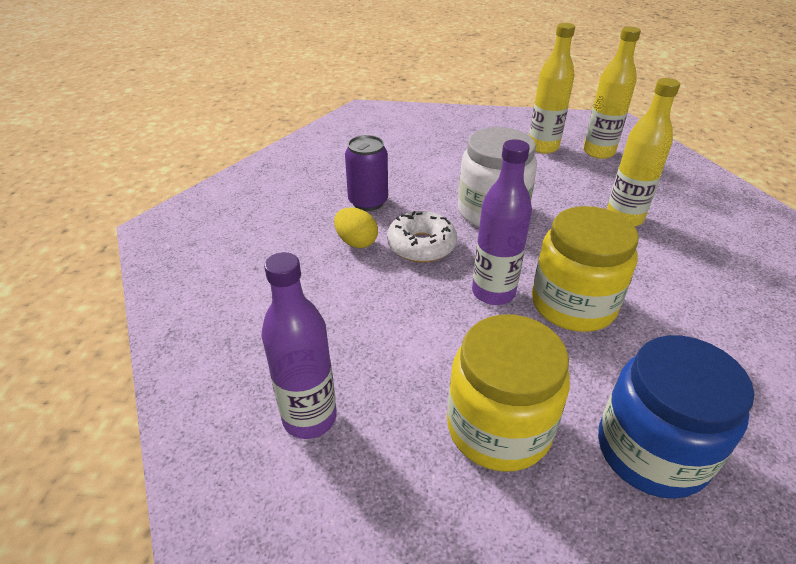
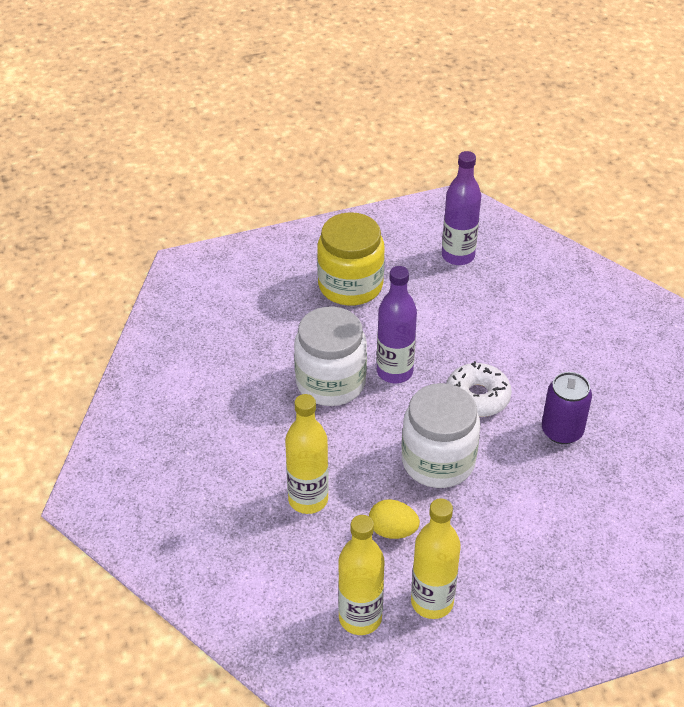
camera: 155 degrees right, 5 degrees up
(356, 242) = (533, 381): yellow egg -> yellow egg (393, 531)
(573, 304) = (330, 382): yellow jar -> white jar
(651, 450) = (261, 301): blue jar -> none

